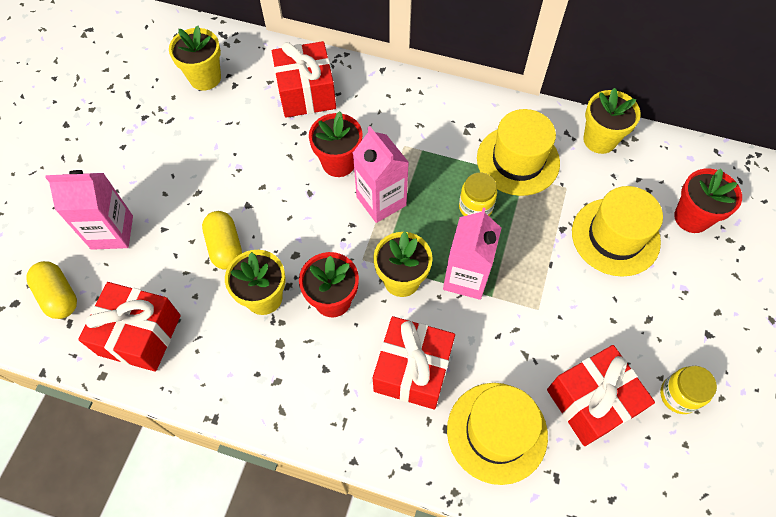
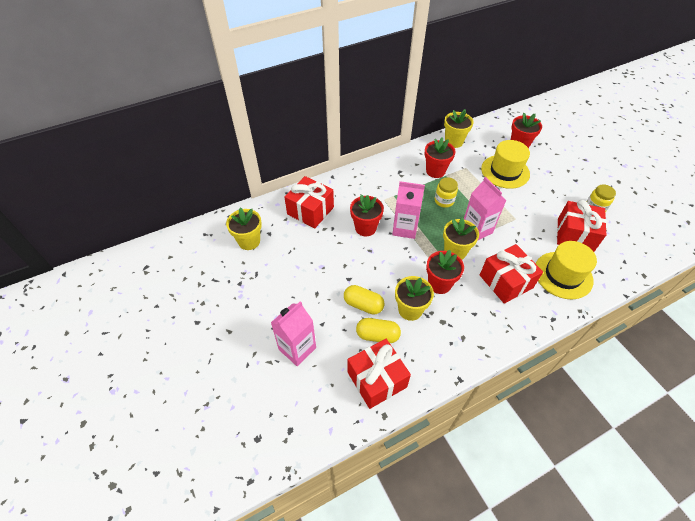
camera: 45 degrees left, 10 degrees down
(59, 296) = (310, 403): yellow capsule -> yellow capsule (377, 335)
(518, 160) = (435, 171): yellow hat -> red flower pot

